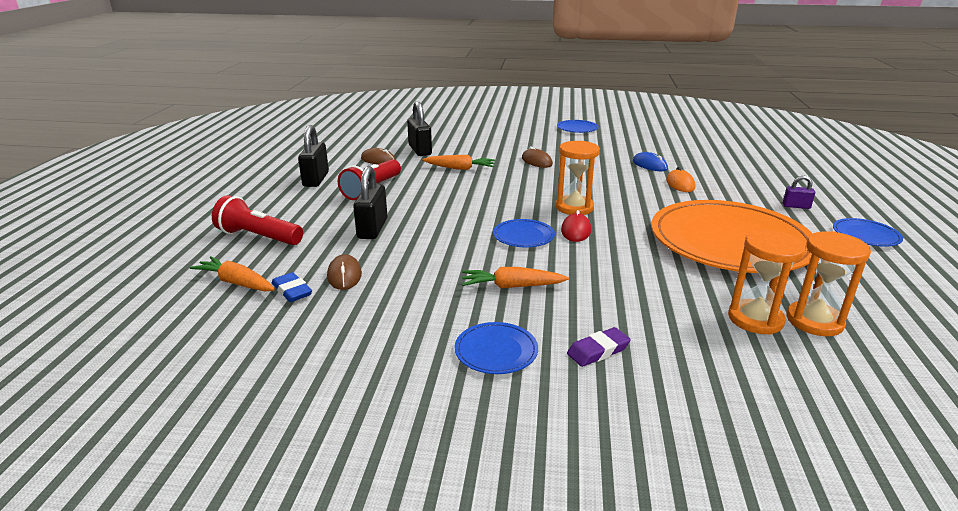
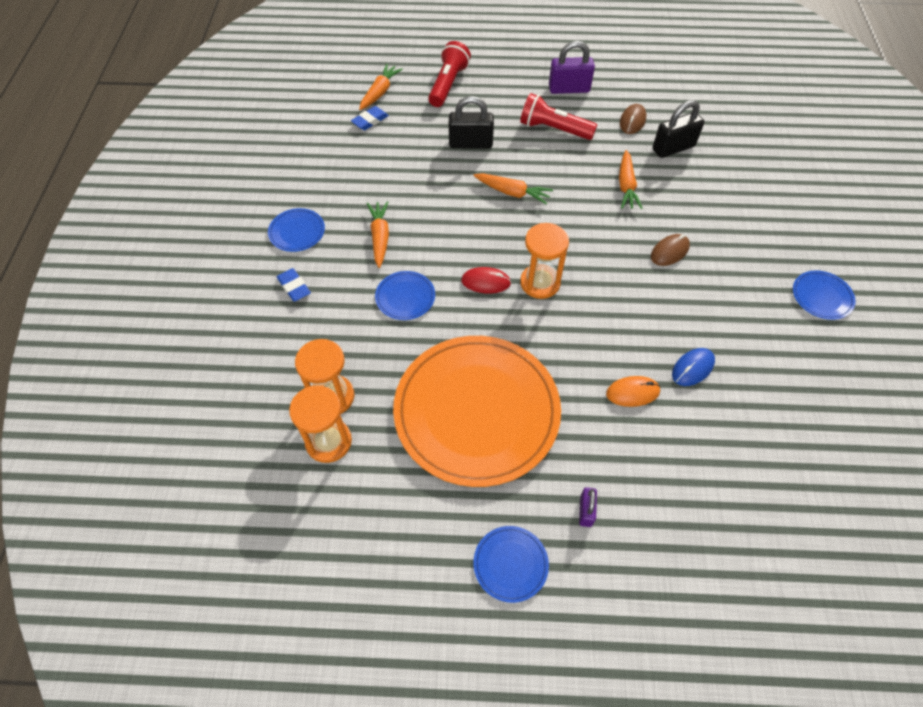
camera: 85 degrees right, 30 degrees up
(316, 179) = (569, 89): black padlock -> purple padlock
(344, 275) = (393, 142): brown mouse -> none
(456, 212) = (512, 193): none -> orange carrot
(523, 236) = (469, 243): blue plate -> blue plate (405, 297)
(598, 351) = (294, 287): purple eraser -> blue eraser

